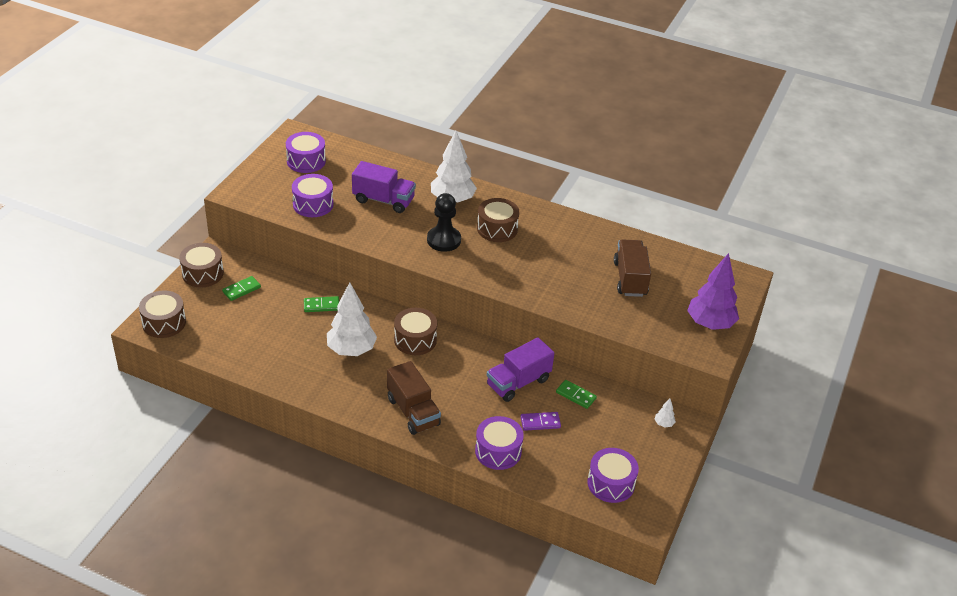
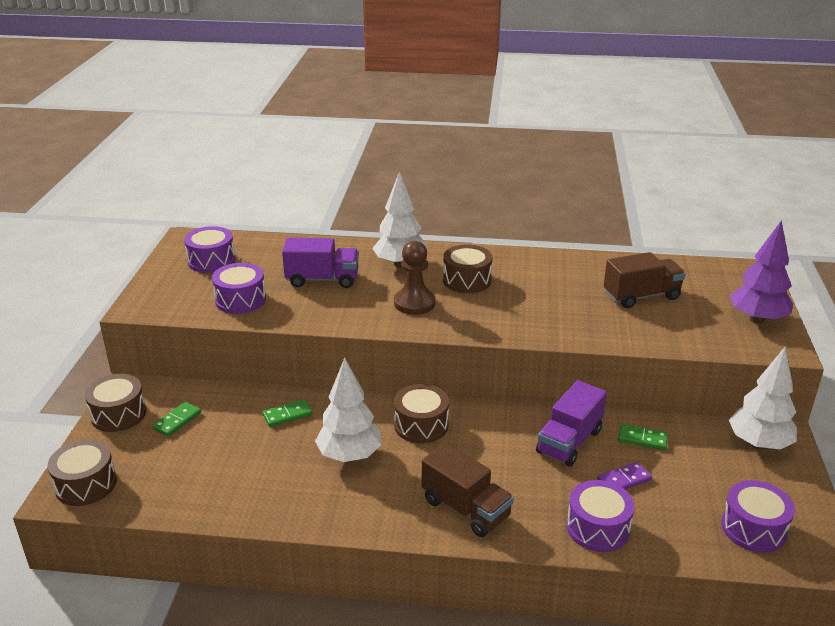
camera: 15 degrees left, 10 degrees down
(443, 240) = (414, 303): black pawn -> brown pawn
(630, 279) = (641, 296): brown truck -> brown truck turned 90 degrees clockwise
(664, 424) = (758, 444): white tree -> white tree, size x2.48

